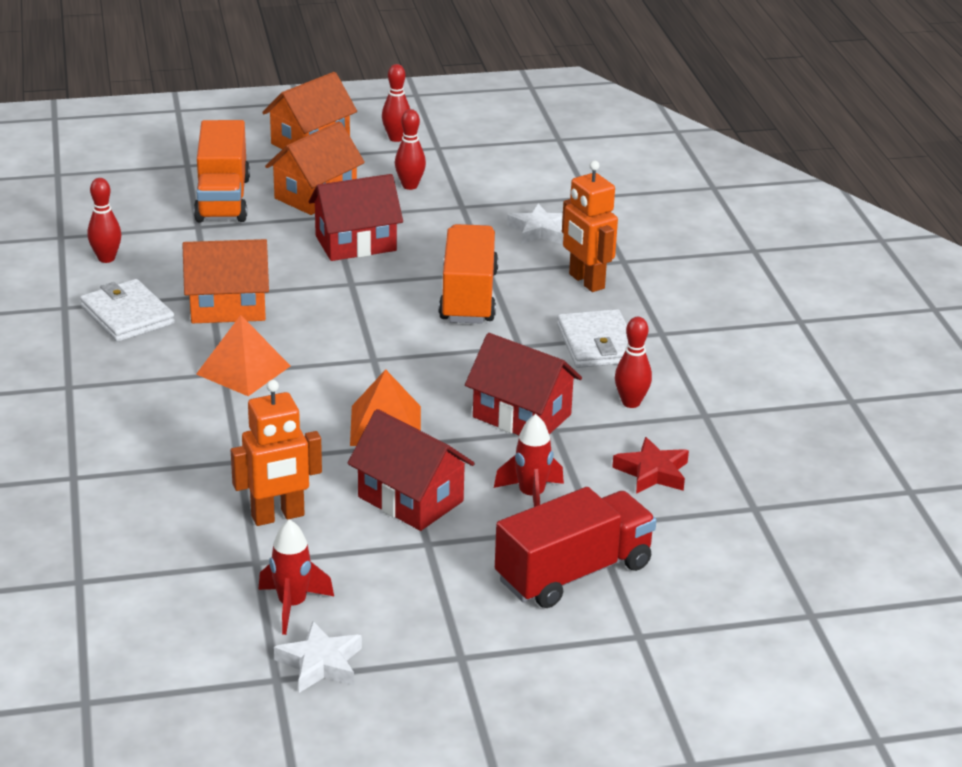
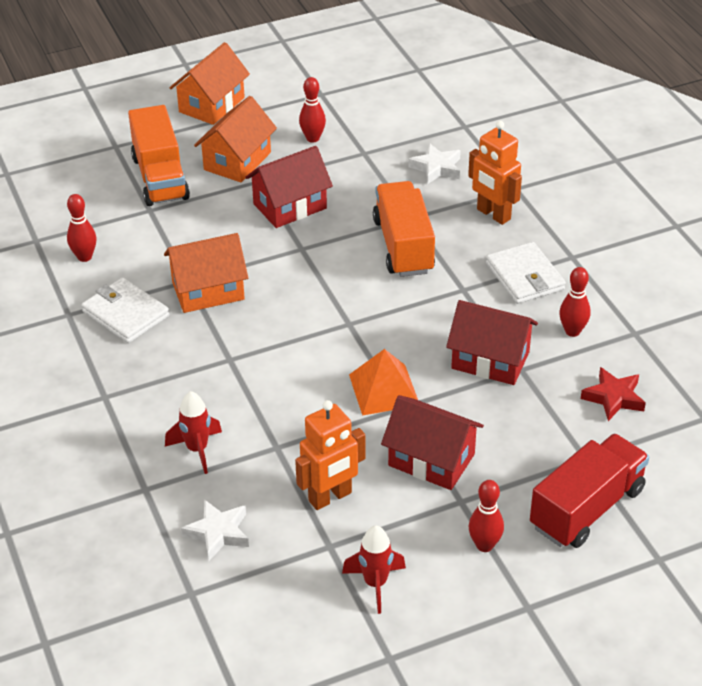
camera: 10 degrees left, 10 degrees up
(243, 370) = (245, 353): orange pyramid -> none
(320, 663) = (419, 636): white star -> white star (218, 533)
(396, 138) = (283, 90): red bowling pin -> red bowling pin (484, 545)
(531, 496) = (527, 439): red rocket -> red rocket (197, 450)

